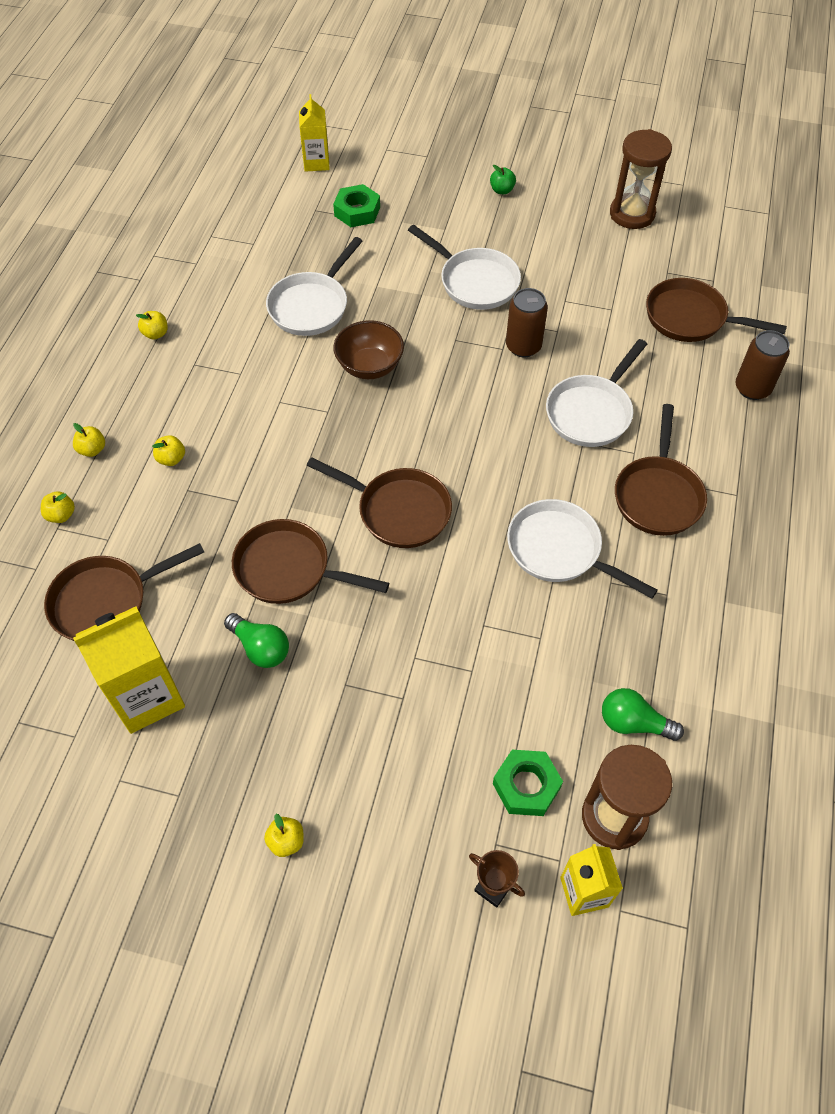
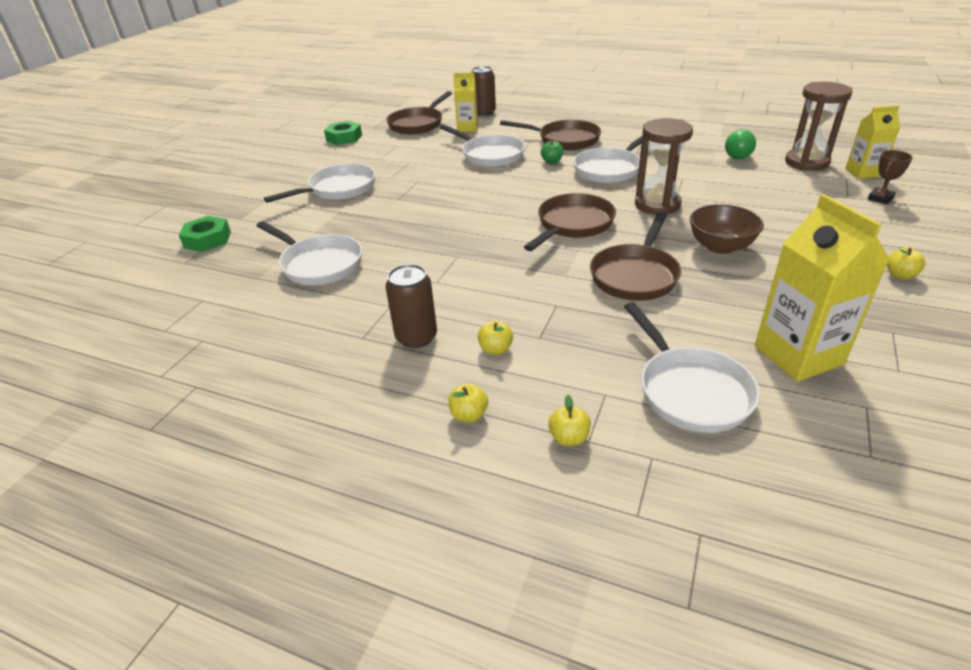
camera: 80 degrees left, 20 degrees down
(106, 601) = (690, 390): brown pan -> white pan
(156, 334) = (299, 368): yellow apple -> none
(260, 648) = (722, 289): green light bulb -> none
(316, 163) = (113, 261): yellow carton -> yellow carton (467, 128)
(369, 366) = (411, 235): brown bowl -> brown bowl (720, 246)
(502, 190) = (241, 176): green apple -> green apple (552, 161)
(523, 346) = (418, 174): brown can -> brown can (416, 337)
(526, 786) = (799, 186): green nut -> green nut (344, 138)
(632, 214) = (308, 135): brown hourglass -> brown hourglass (657, 205)

